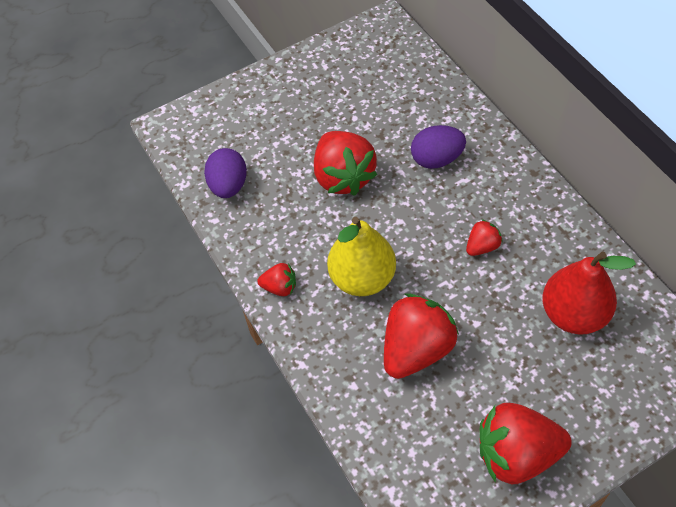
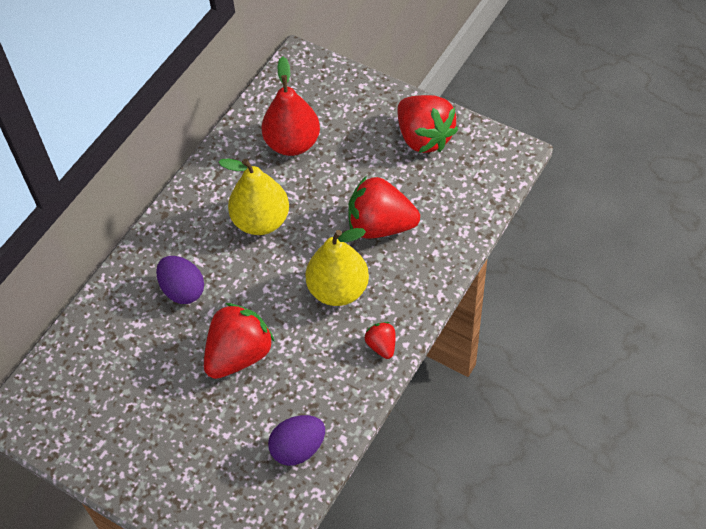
camera: 120 degrees left, 0 degrees up
(482, 246) = (261, 221): red strawberry -> yellow pear

